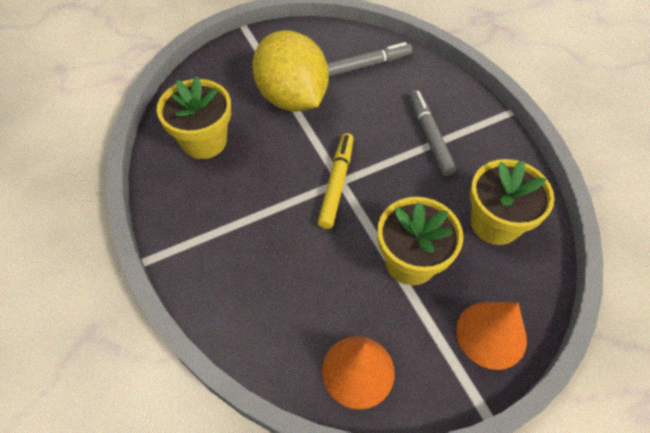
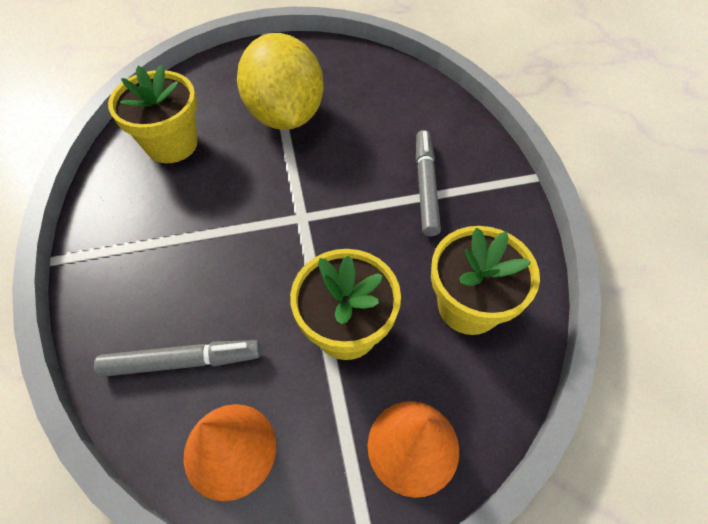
camera: 15 degrees right, 0 degrees up
(336, 183) = (296, 219): yellow marker -> none
(366, 65) = (382, 95): grey marker -> grey marker (182, 361)

